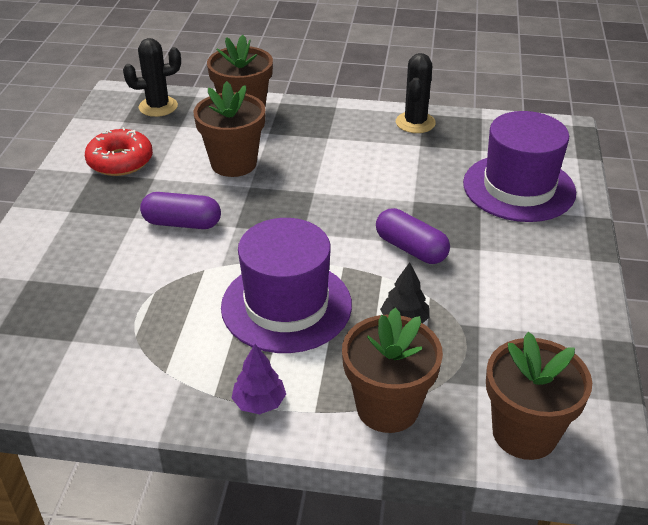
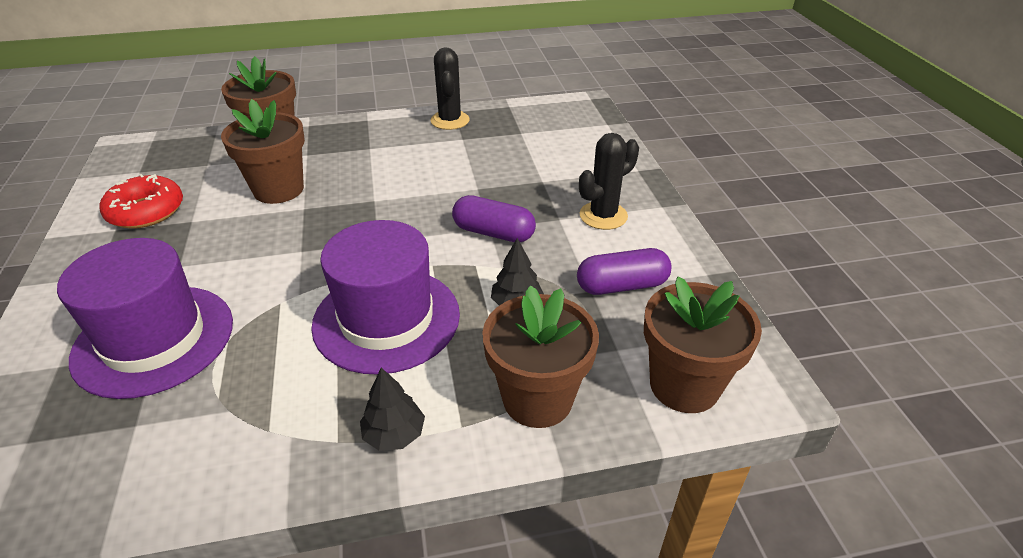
camera: 20 degrees left, 0 degrees up
(158, 107) = (176, 151): black cactus -> black cactus (603, 216)
(182, 223) = (239, 260): purple capsule -> purple capsule (622, 286)
(259, 402) = (394, 434): purple tree -> black tree
(519, 188) = (569, 158): purple hat -> purple hat (154, 339)

